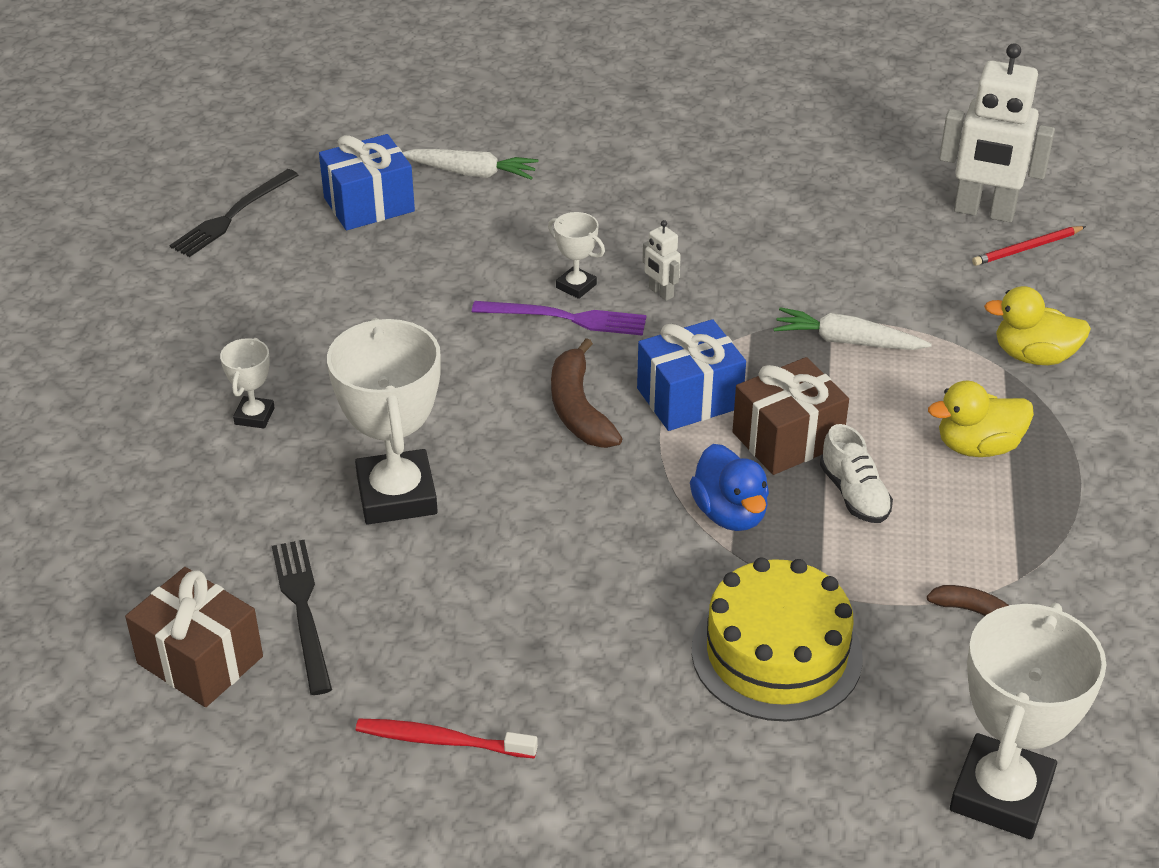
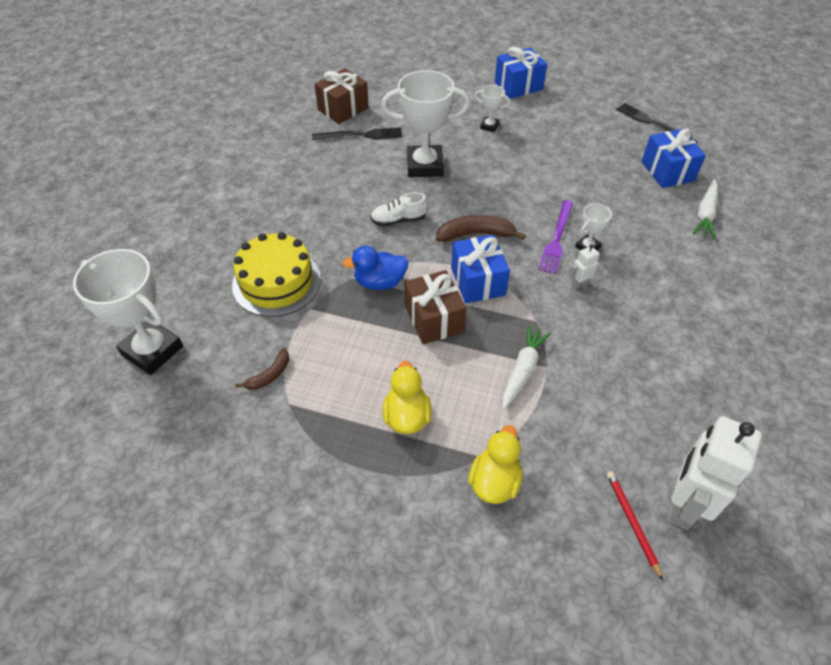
camera: 100 degrees right, 10 degrees up
(105, 384) = (518, 86): none -> blue gift
(441, 740) = (274, 168): red toothbrush -> none
(854, 494) = (380, 340): white shoe -> white shoe (399, 220)

